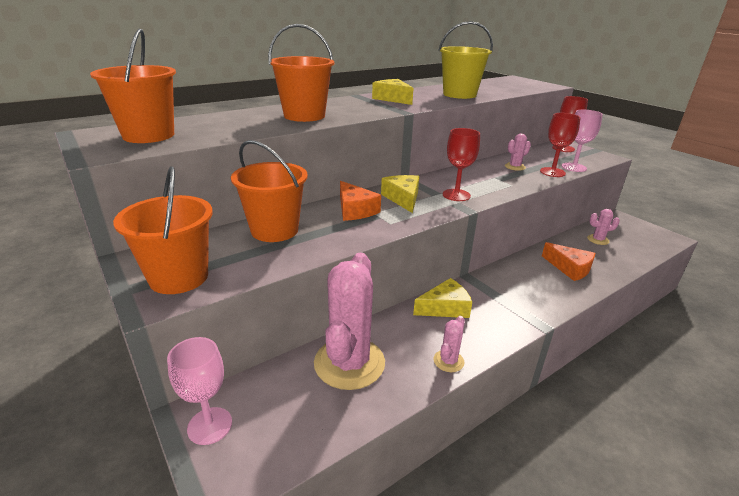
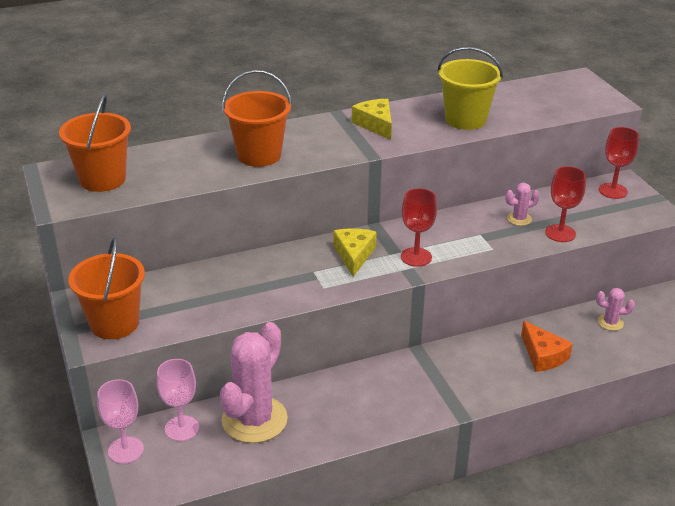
camera: 15 degrees right, 5 degrees up
(274, 230) = (208, 282): orange bucket -> none
(355, 210) = (295, 265): orange cheese -> none
(445, 307) = (372, 380): yellow cheese -> none
(448, 361) = (346, 433): pink cactus -> none
(574, 167) = (596, 228): pink goblet -> pink goblet (182, 428)

